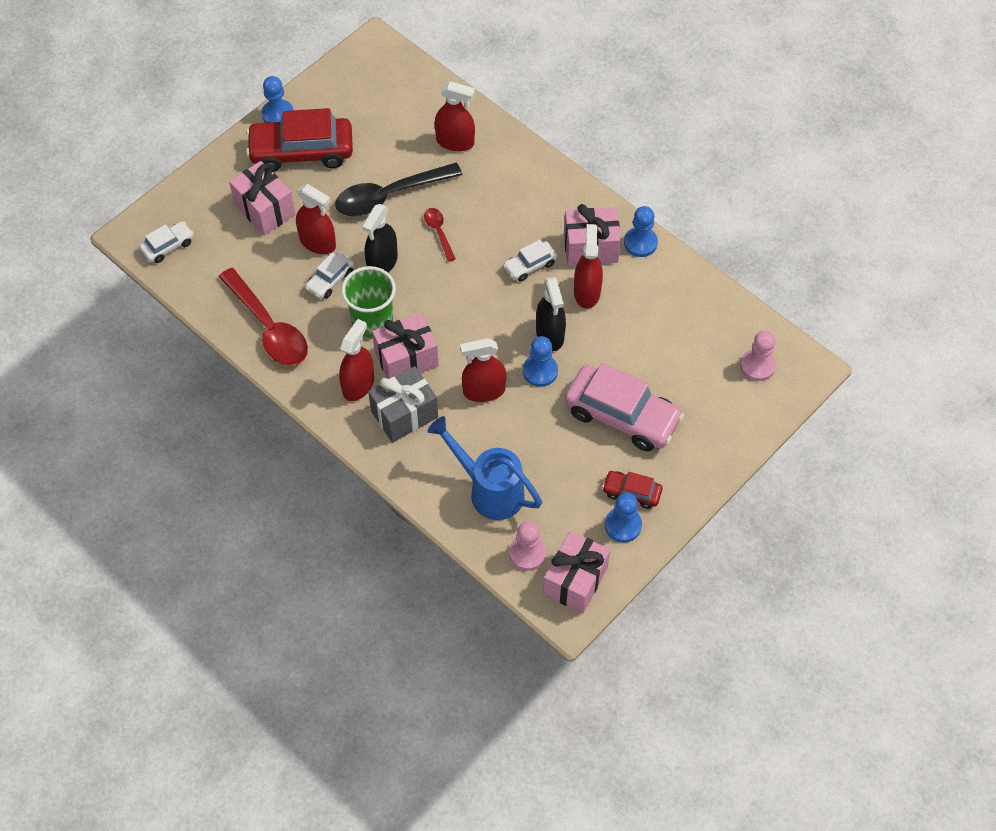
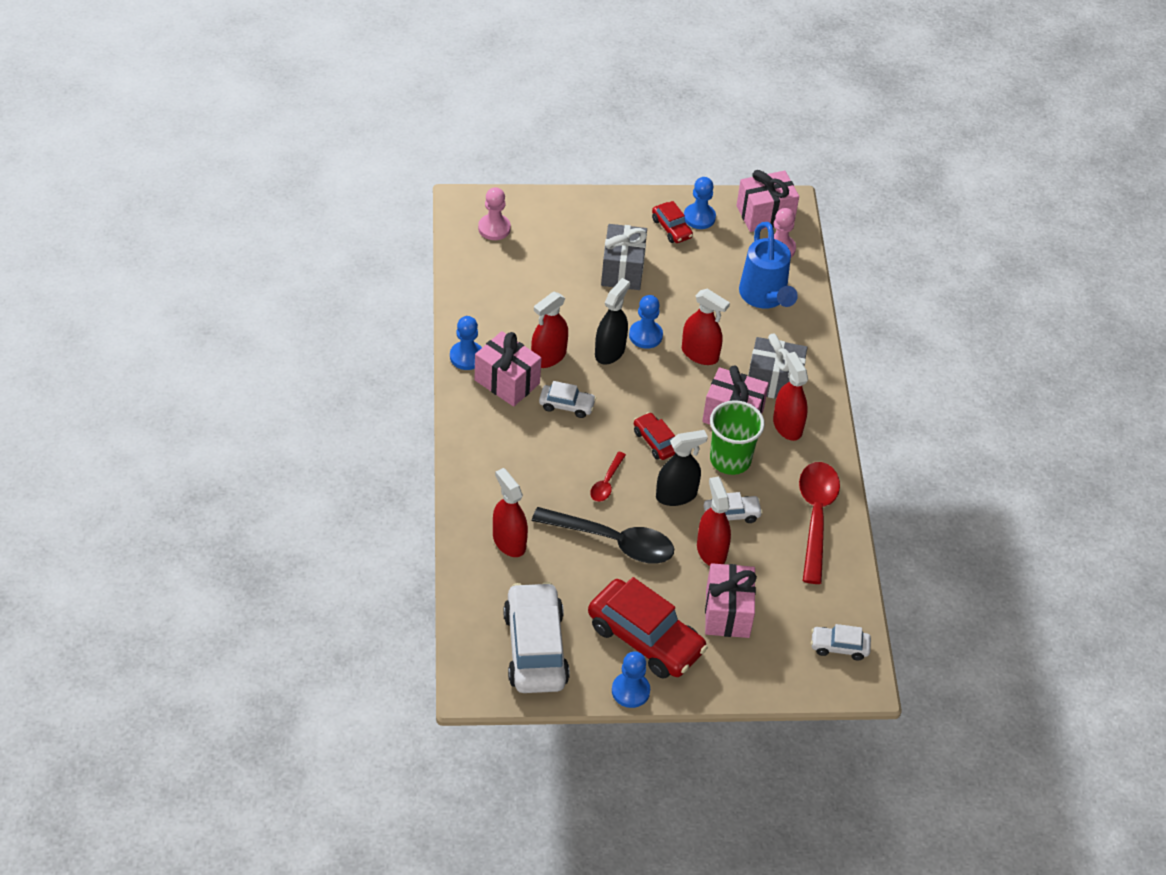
camera: 140 degrees left, 10 degrees down
(358, 385) = (787, 426): red spray bottle -> red spray bottle turned 90 degrees clockwise
(363, 93) = (535, 648): none -> white car
(439, 290) = (655, 441): none -> red car
(622, 415) = (622, 270): pink car -> grey gift

